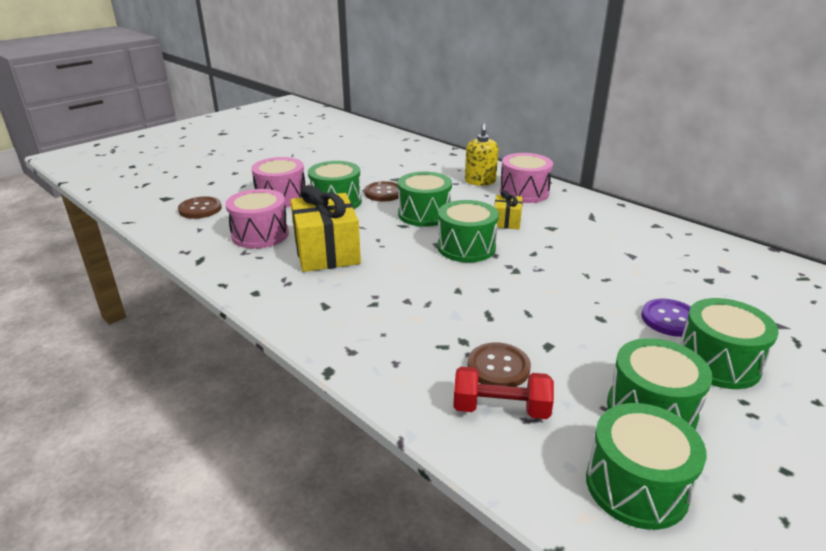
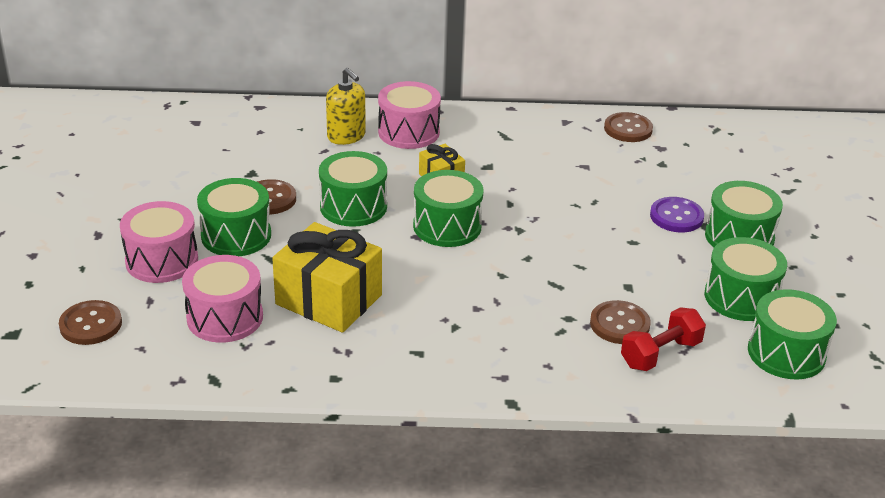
camera: 45 degrees left, 5 degrees up
(707, 247) = (628, 129): none -> brown button

